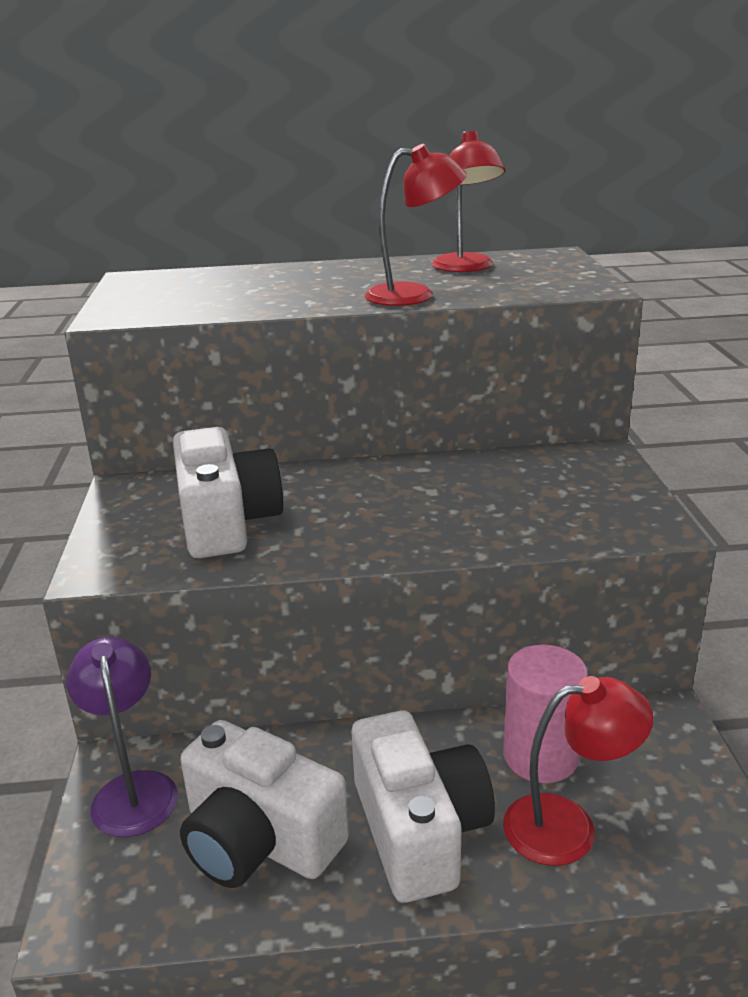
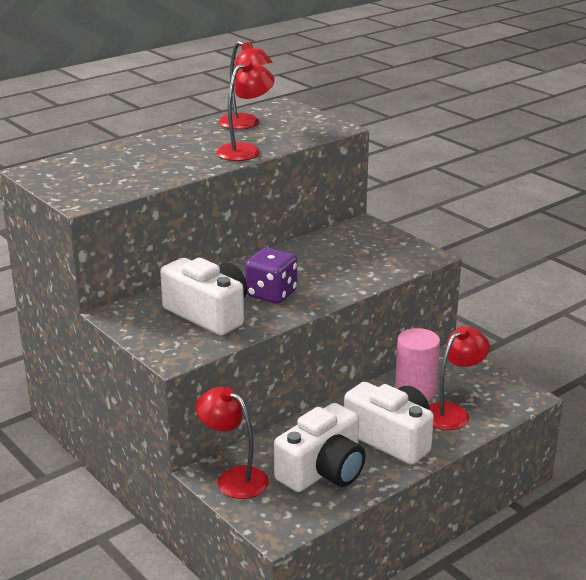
camera: 35 degrees left, 0 degrees up
(133, 789) = (234, 478): purple lamp -> red lamp
(258, 839) = (323, 471): white camera -> white camera turned 45 degrees counterclockwise
(343, 518) = (271, 294): none -> purple dice

